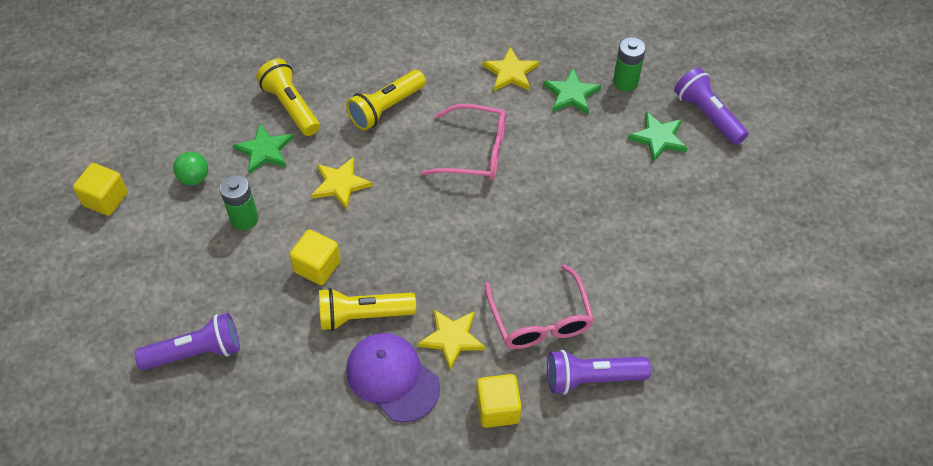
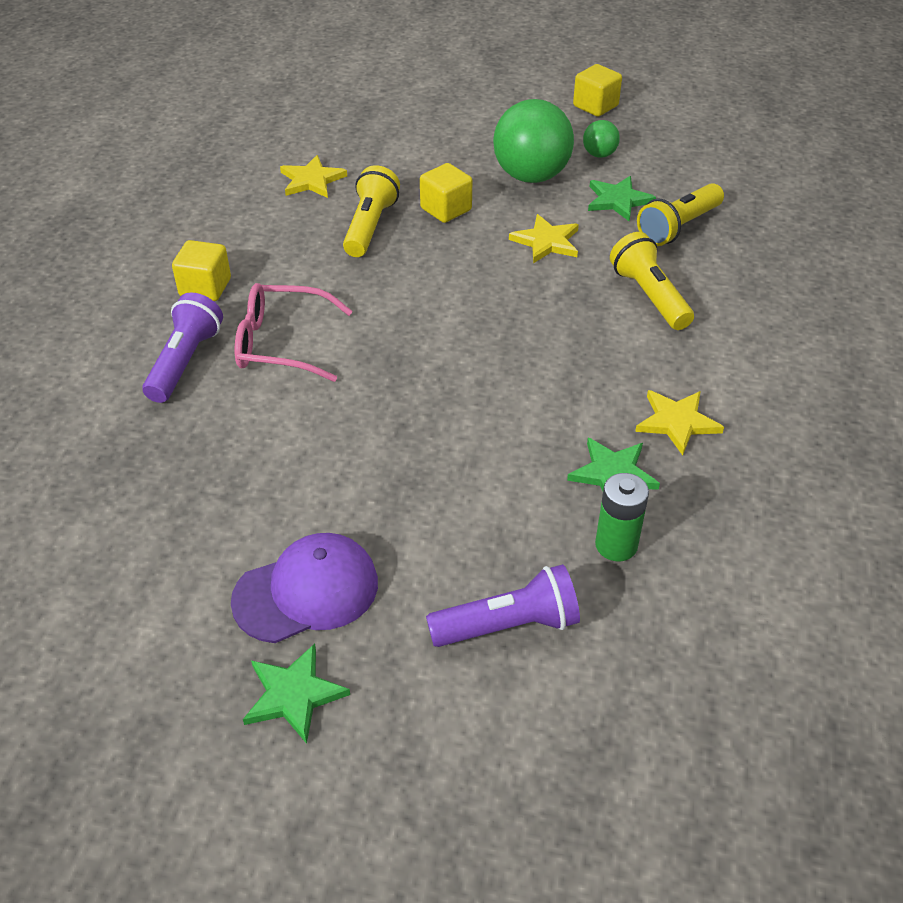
camera: 110 degrees right, 10 degrees down
(196, 352) = (394, 132): purple flashlight -> none
(244, 219) = (531, 176): green battery -> green ball
(291, 106) = (678, 227): yellow flashlight -> yellow flashlight turned 150 degrees clockwise
(392, 378) = (289, 231): purple cap -> purple cap (306, 591)
(452, 338) = (304, 276): yellow star -> yellow star (312, 180)
(475, 151) = (547, 353): pink glasses -> none
(658, 138) = (490, 545): green star -> green star (294, 694)

